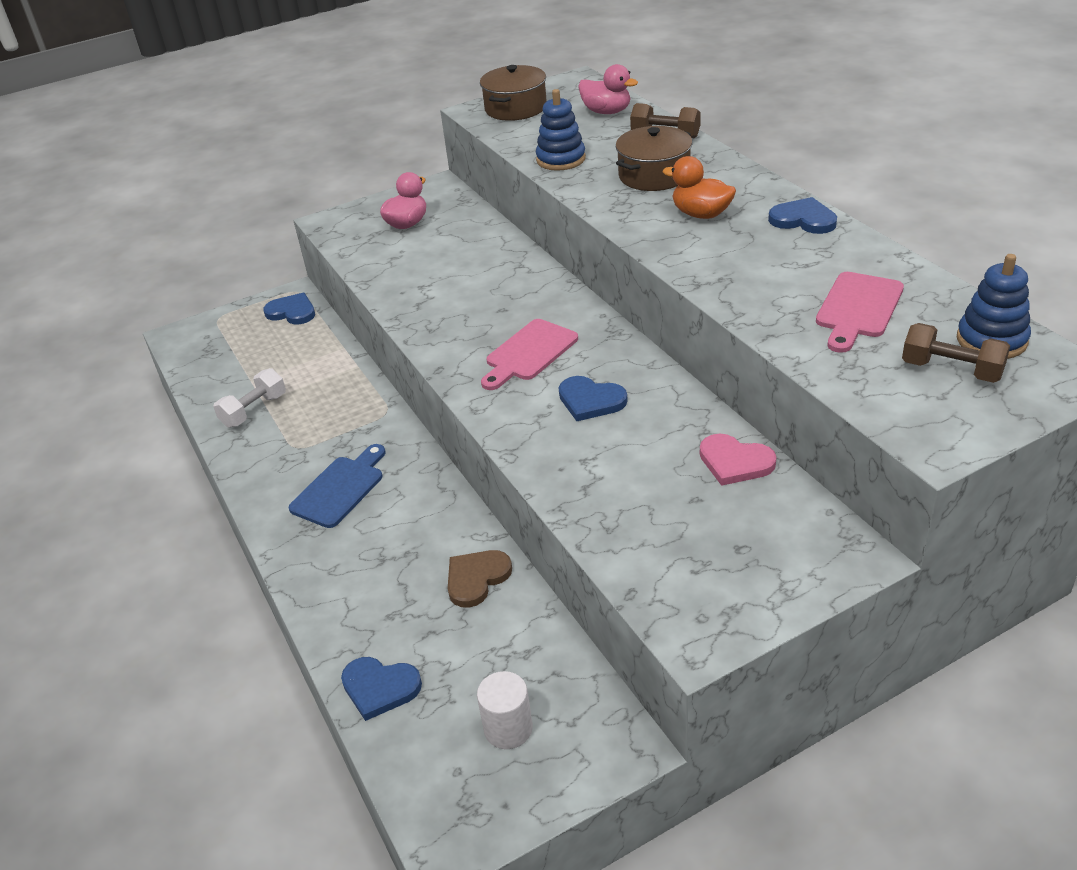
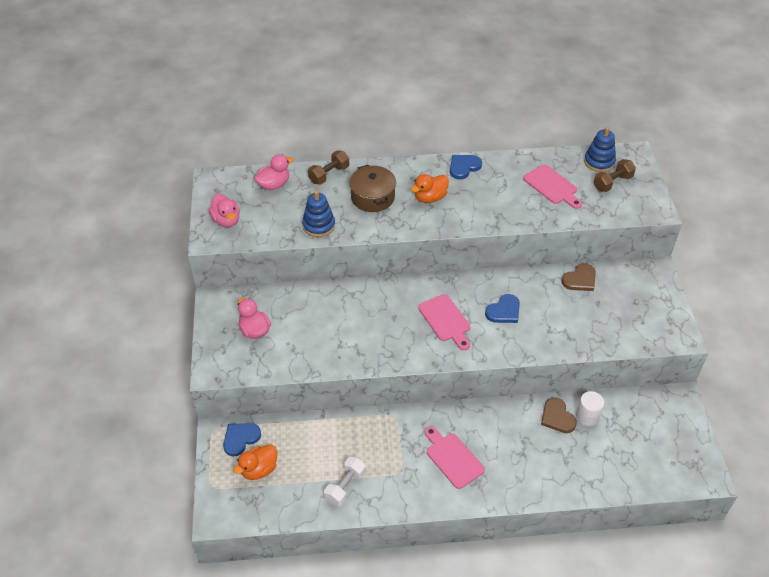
camera: 70 degrees left, 10 degrees up
(253, 339) = (259, 469): none -> orange duck
(254, 410) = (345, 486): white dumbbell -> white dumbbell turned 60 degrees clockwise
(340, 488) = (452, 458): blue cutting board -> pink cutting board
(380, 688) = (612, 479): blue heart -> none
(508, 728) = (656, 436): white cylinder -> white cylinder (587, 416)
(515, 108) = (226, 220): brown pot -> pink duck
(735, 462) = (580, 279): pink heart -> brown heart

